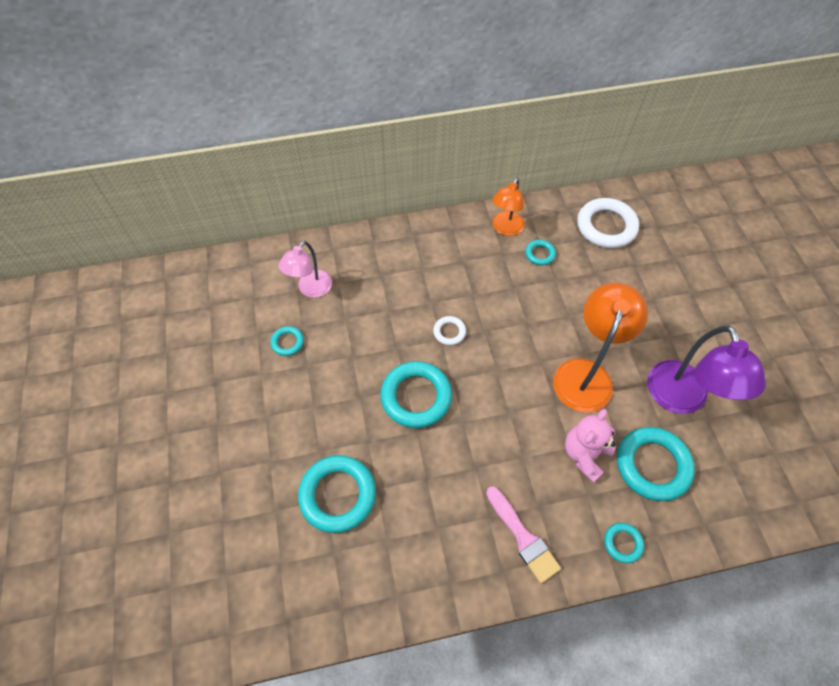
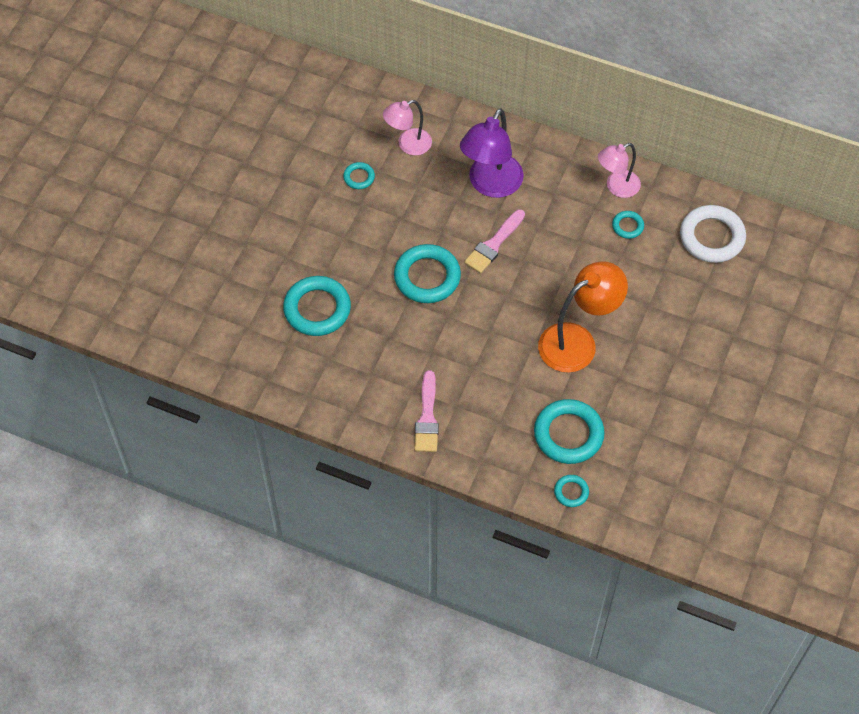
camera: 35 degrees right, 0 degrees up
(449, 332) = (493, 244): white ring -> pink brush
(505, 229) = (616, 187): orange lamp -> pink lamp
(585, 454) = (523, 395): pink teddy bear -> none
(622, 543) = (496, 466): turquoise ring -> turquoise ring (571, 492)
(681, 399) = (638, 406): purple lamp -> purple lamp (490, 185)

